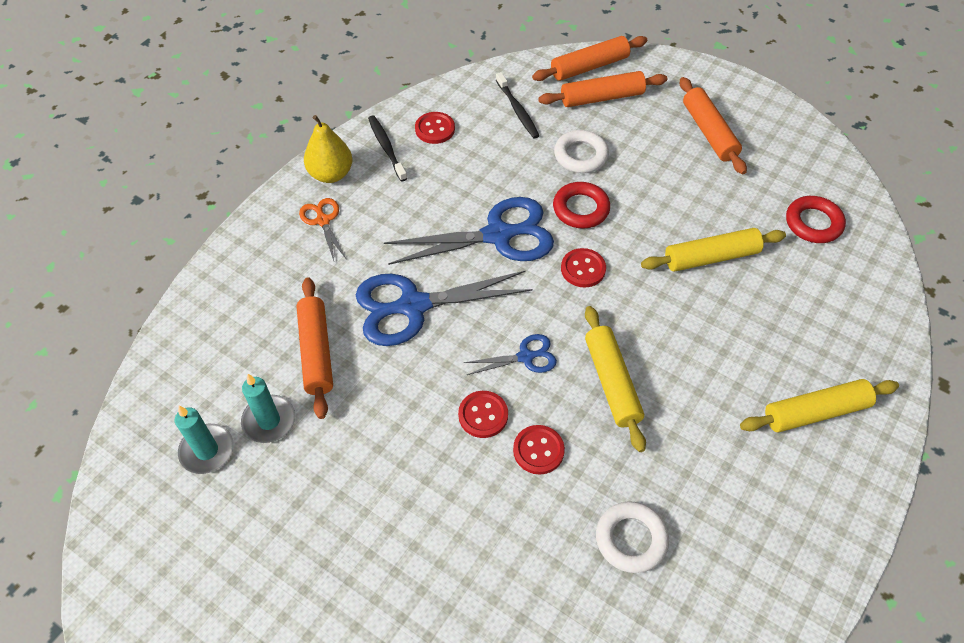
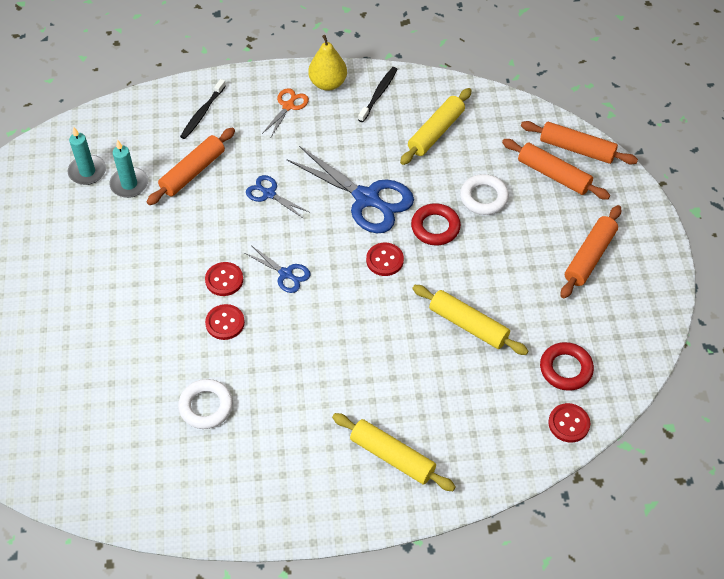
camera: 50 degrees right, 0 degrees up
(413, 306) = (269, 194): blue scissors -> blue scissors, size x0.50
(435, 129) = (421, 106): red button -> red button (568, 423)
(517, 110) = (487, 137): black toothbrush -> black toothbrush (202, 113)
(611, 382) = (309, 330): yellow rolling pin -> yellow rolling pin (436, 132)

